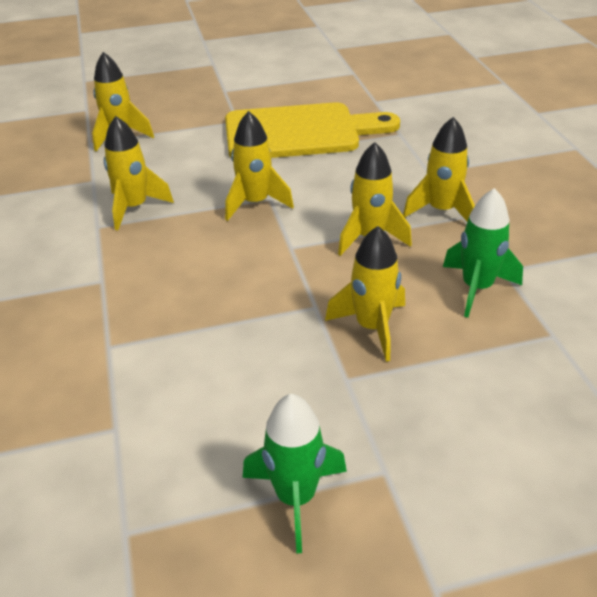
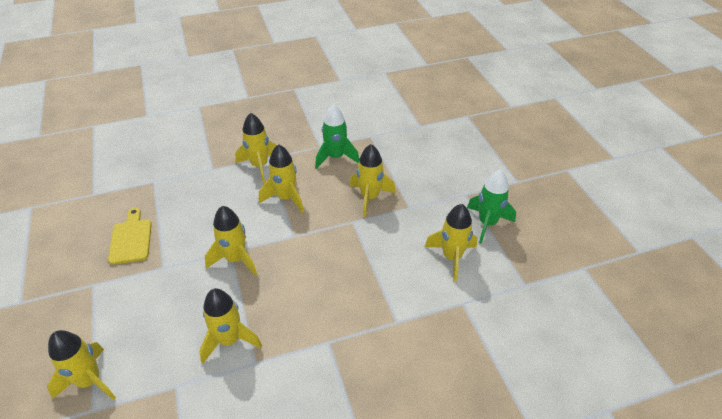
camera: 95 degrees left, 5 degrees up
(216, 426) = (452, 257): none -> yellow rocket
(300, 132) = (131, 239): yellow cutting board -> yellow cutting board, size x0.49

